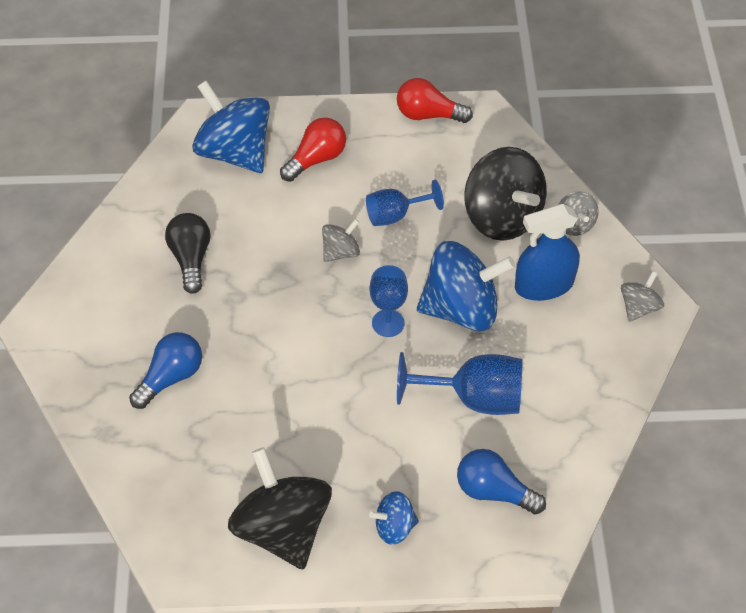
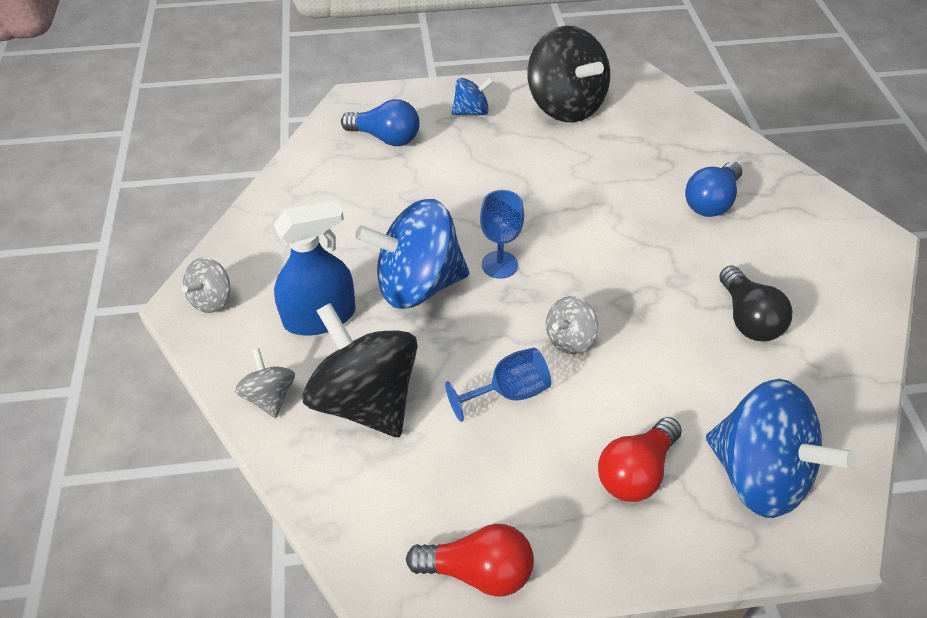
camera: 175 degrees right, 5 degrees down
(474, 398) = (403, 203): blue goblet -> none

